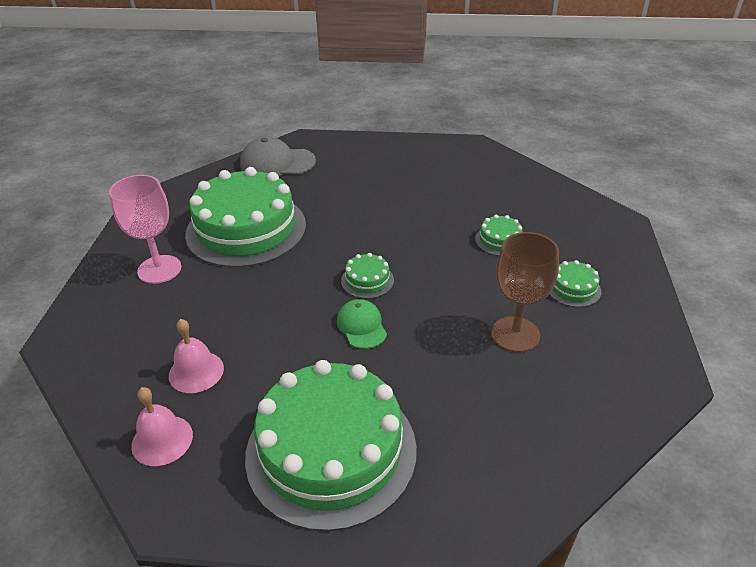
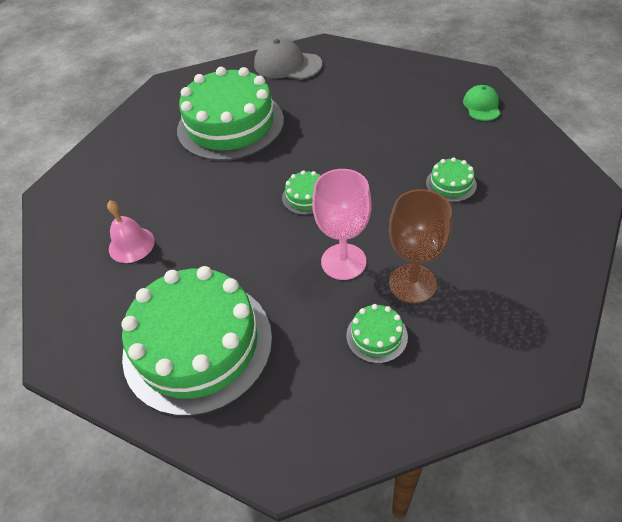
camera: 25 degrees right, 10 degrees up
(159, 269) = (147, 147): pink goblet -> pink goblet (343, 261)
(162, 440) = (81, 295): pink bell -> none
(361, 326) = (279, 239): green cap -> green cap (481, 106)
(573, 288) = (496, 251): green cake -> green cake (376, 336)

